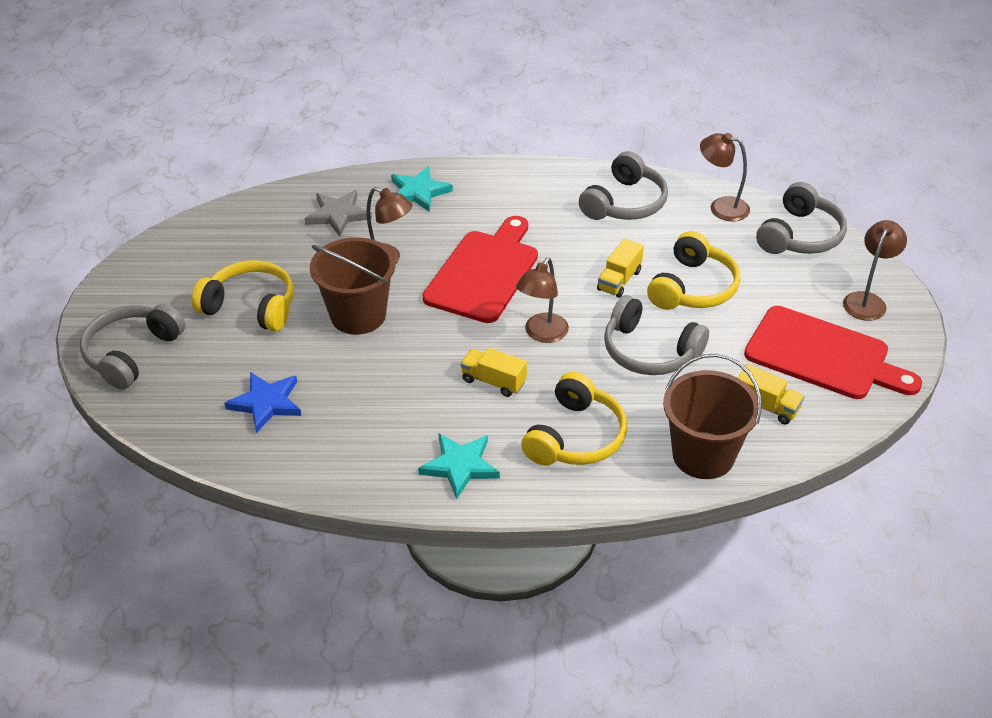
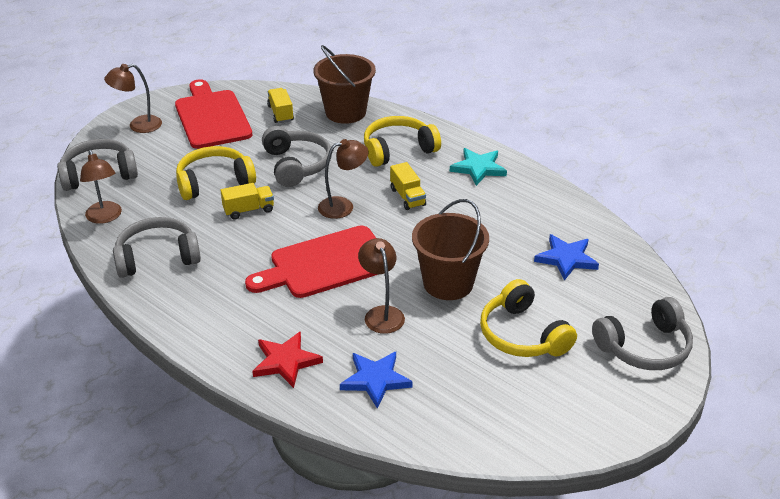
camera: 140 degrees left, 5 degrees down
(338, 215) = (375, 380): grey star -> blue star
(418, 192) = (286, 361): turquoise star -> red star

